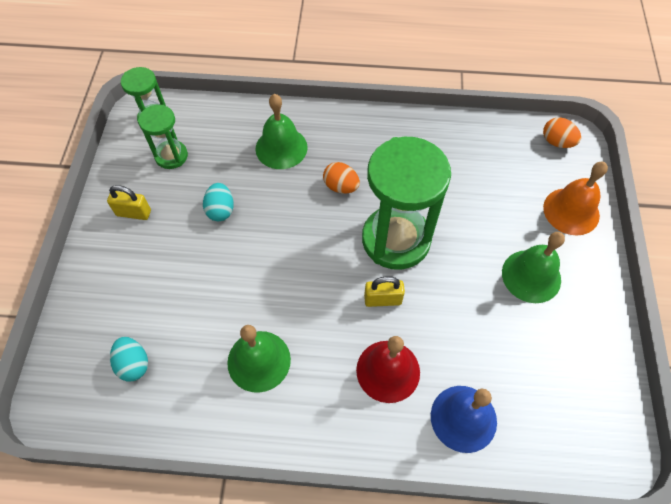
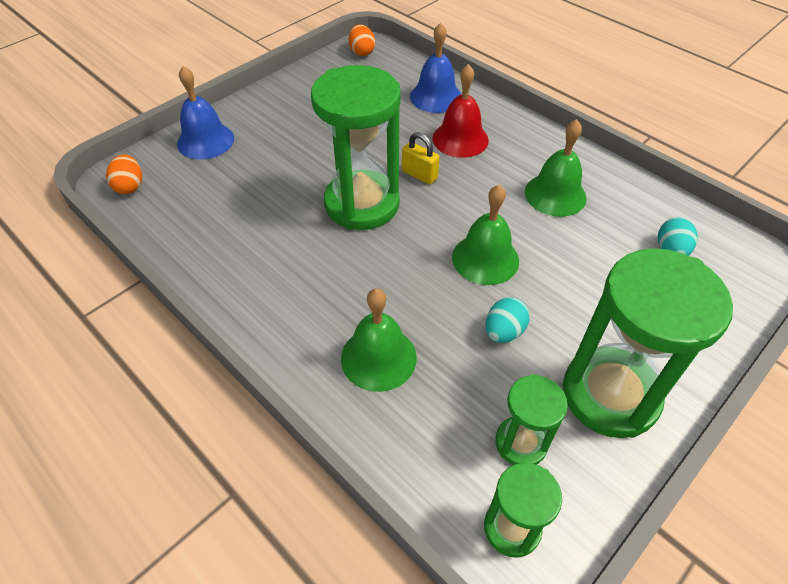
camera: 140 degrees left, 10 degrees down
(133, 213) = (610, 394): yellow padlock -> green hourglass
(341, 186) = (359, 275): orange egg -> orange egg (362, 52)
(531, 276) = (294, 127): green bell -> green bell (485, 259)
(571, 211) = (205, 141): orange bell -> blue bell

